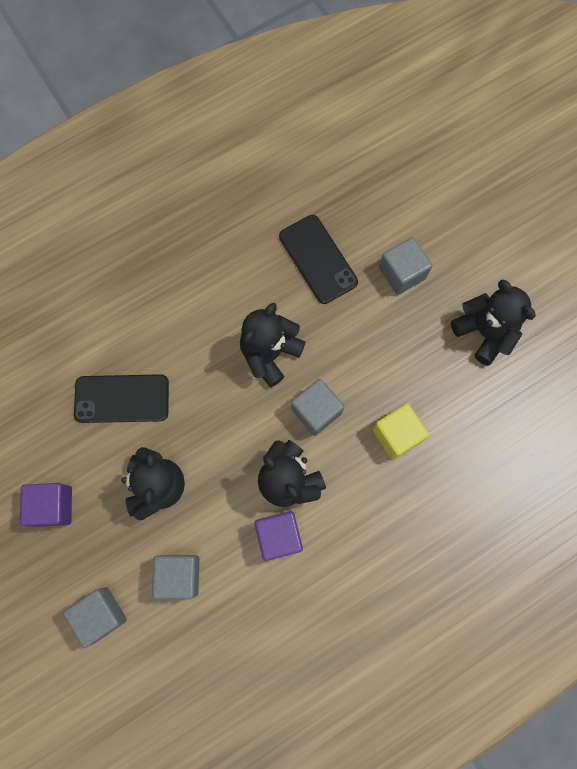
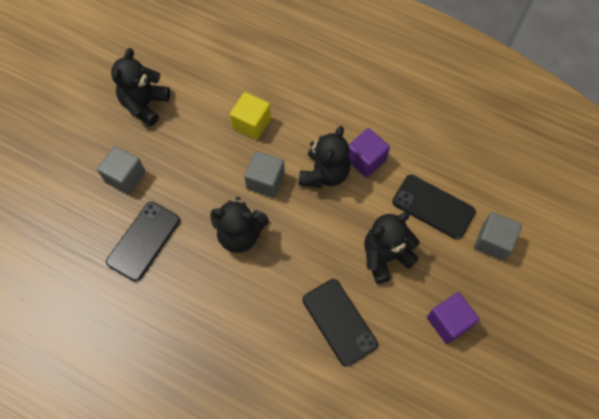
camera: 120 degrees left, 10 degrees down
(179, 575) = (433, 207): grey cube -> black phone

